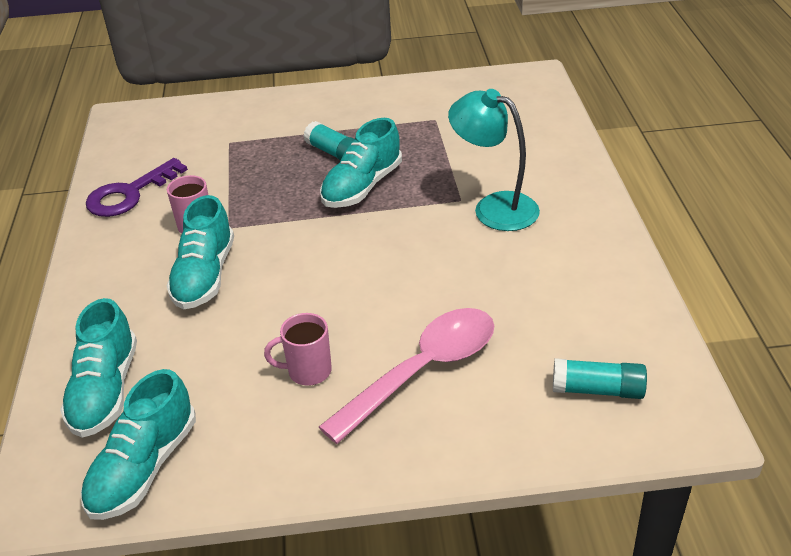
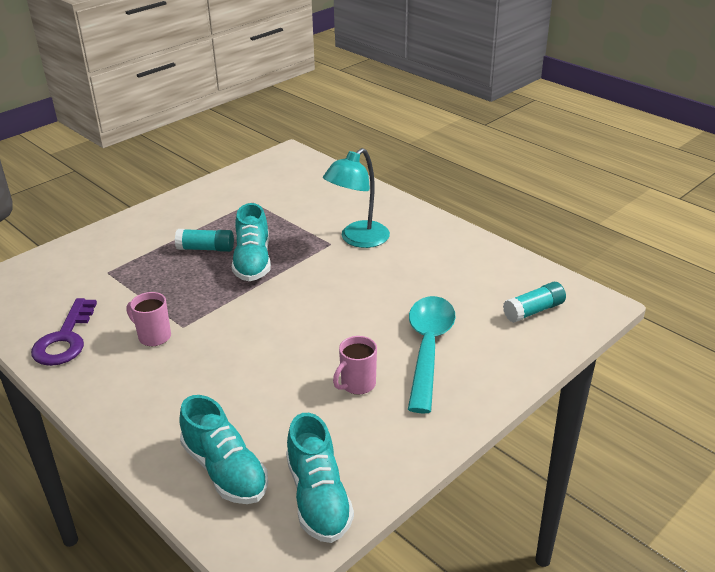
camera: 40 degrees left, 5 degrees down
(204, 276) = (205, 364): turquoise shoe -> none
(423, 370) = (428, 348): pink spoon -> turquoise spoon
(494, 207) = (358, 239): turquoise lamp -> turquoise lamp turned 45 degrees counterclockwise

